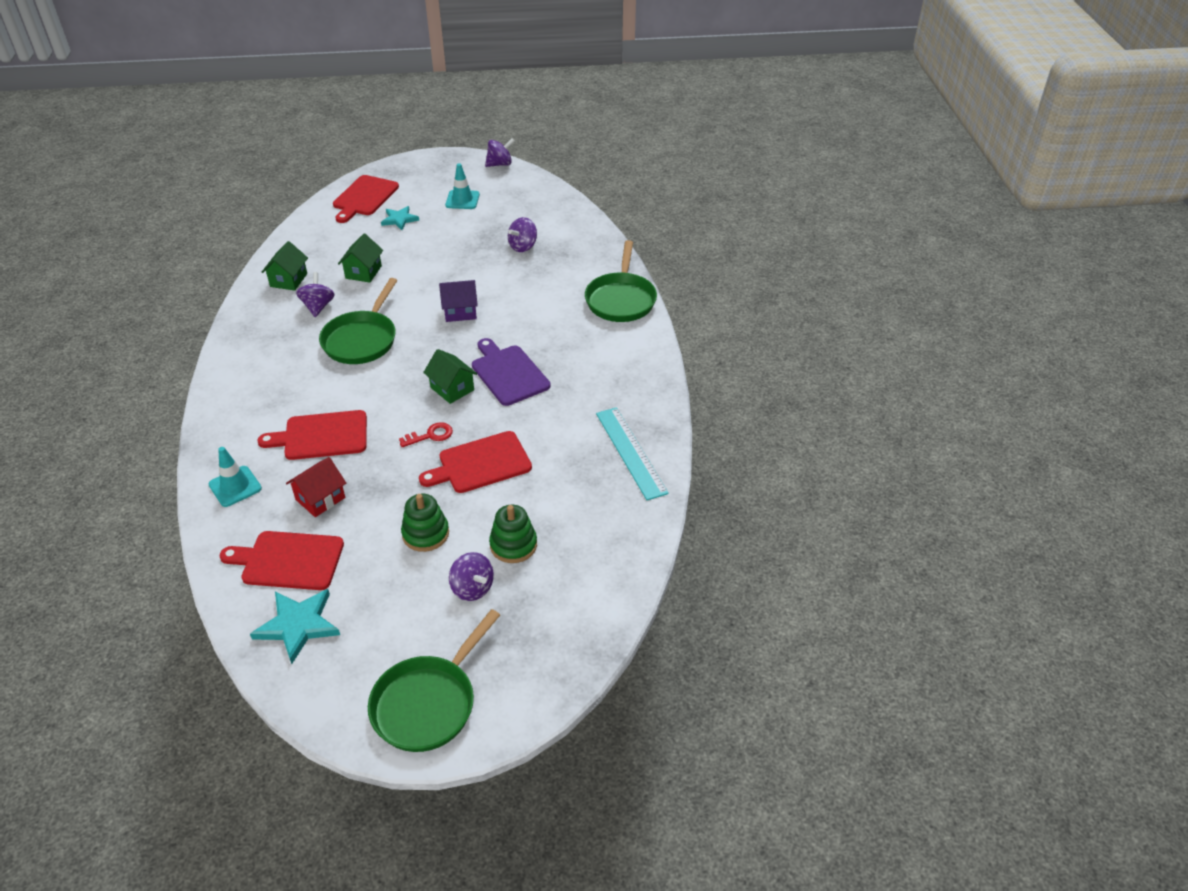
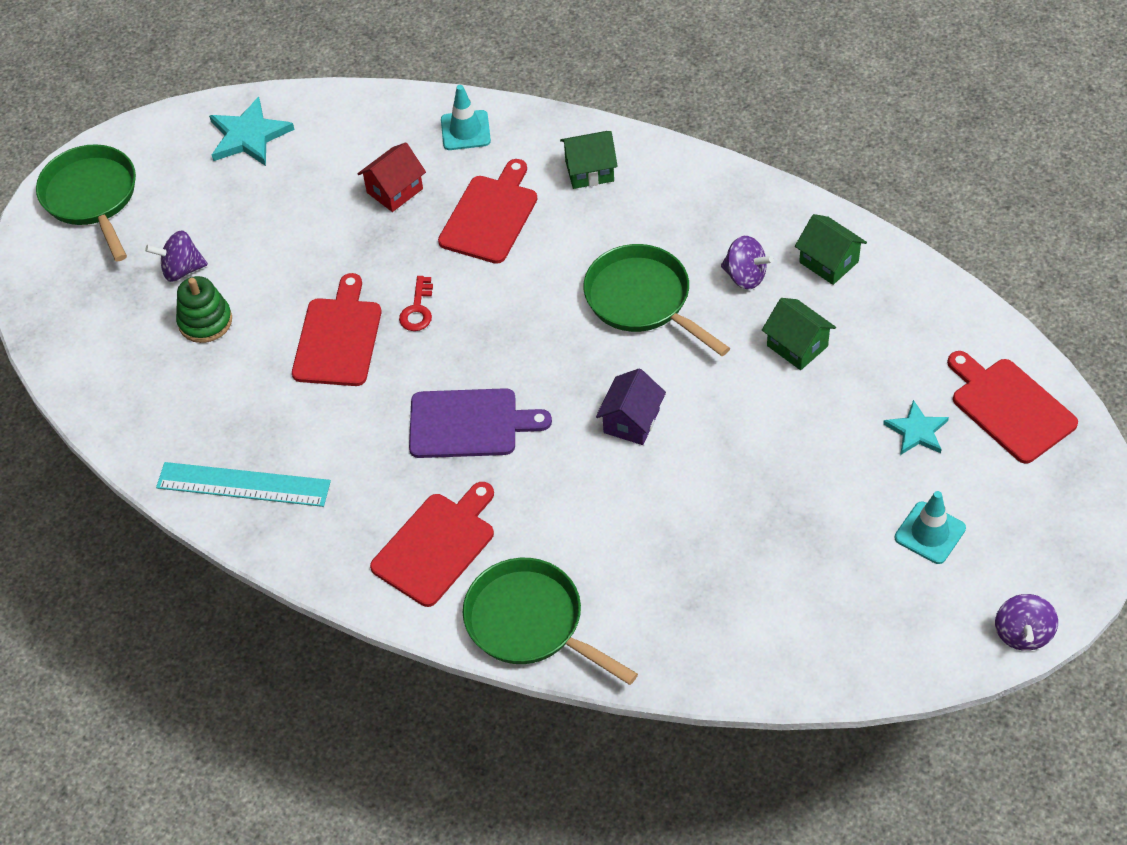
camera: 125 degrees right, 10 degrees up
(288, 560) = (331, 147): red cutting board -> red cutting board (436, 546)
(320, 498) = (394, 191): red house -> red house turned 60 degrees clockwise
(425, 534) = (278, 258): green stacking toy -> none
(452, 389) = (482, 357): green house -> green house (589, 171)
(523, 246) = (744, 559): purple spinning top -> none

